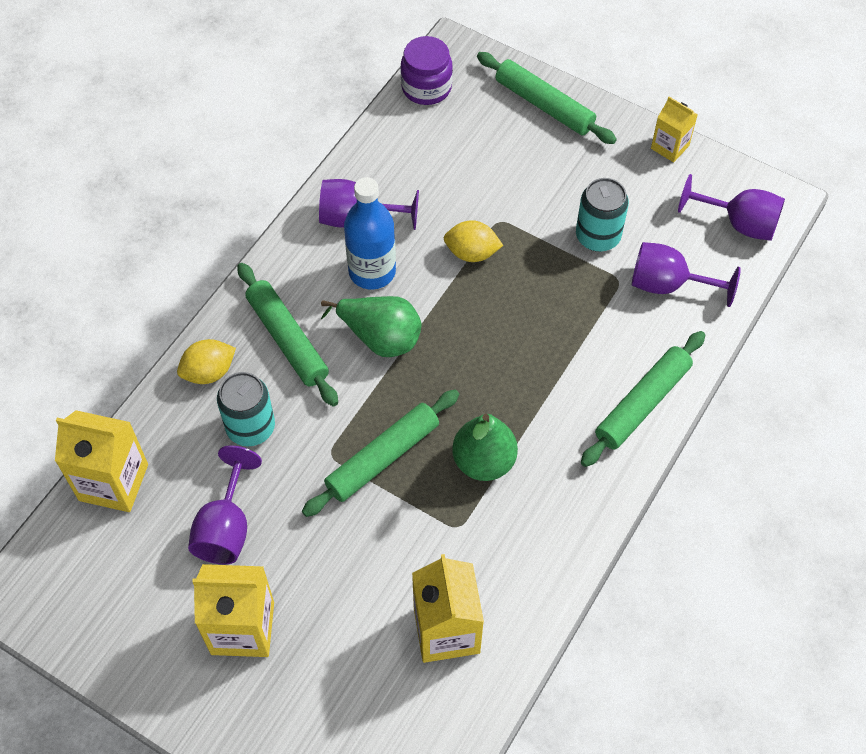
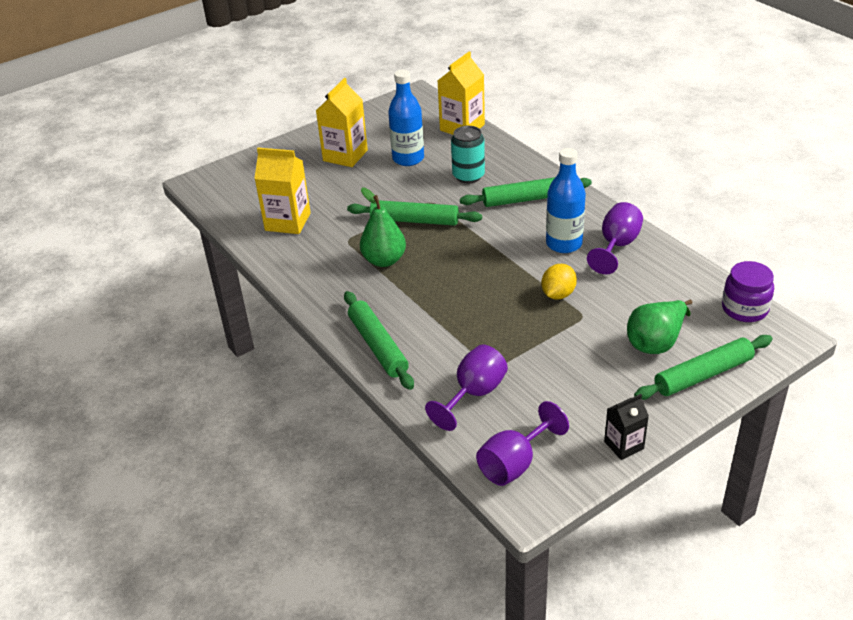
camera: 115 degrees right, 20 degrees down
(209, 372) = (517, 167): yellow lemon -> none
(226, 527) = (408, 159): purple goblet -> blue bottle
(380, 338) = (505, 236): green pear -> green pear (656, 342)
(383, 457) = (414, 220): green rolling pin -> green rolling pin turned 60 degrees counterclockwise
(598, 236) = (542, 367): turquoise can -> none
(670, 147) = (624, 445): yellow carton -> black carton

